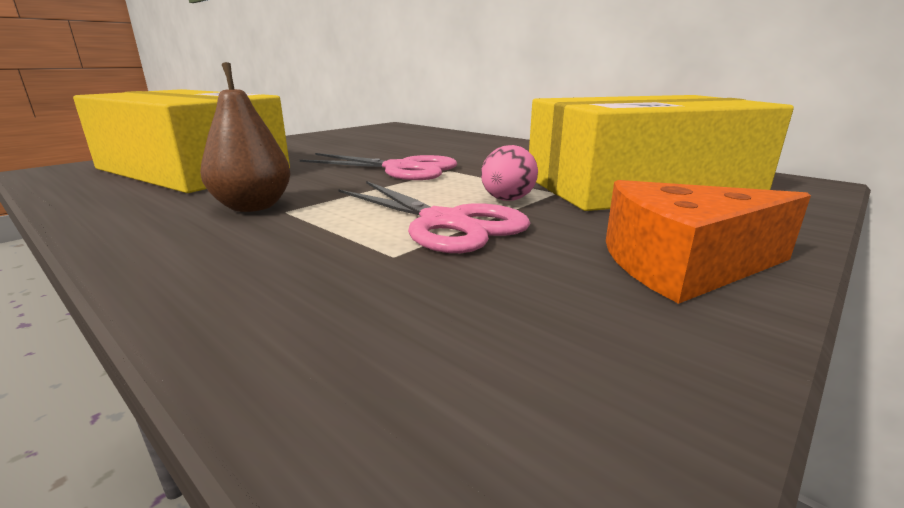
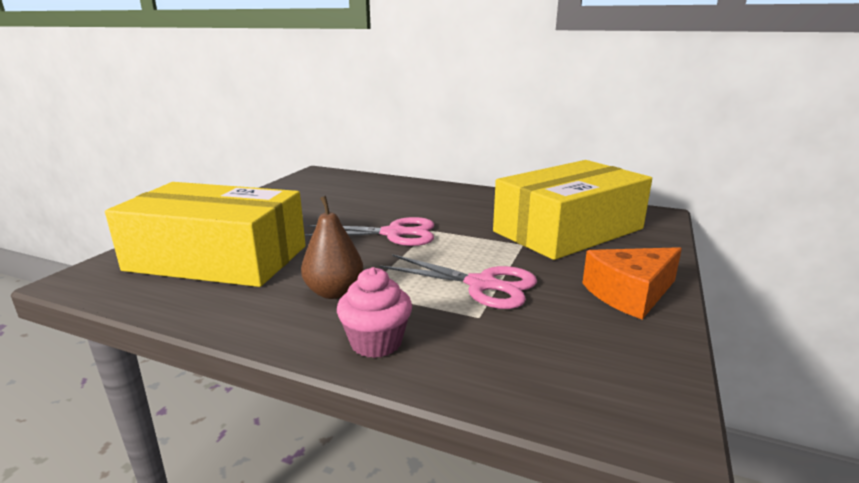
camera: 20 degrees left, 0 degrees up
(213, 261) = (376, 342): none -> pink cupcake
(507, 200) = (500, 257): pink egg -> none

